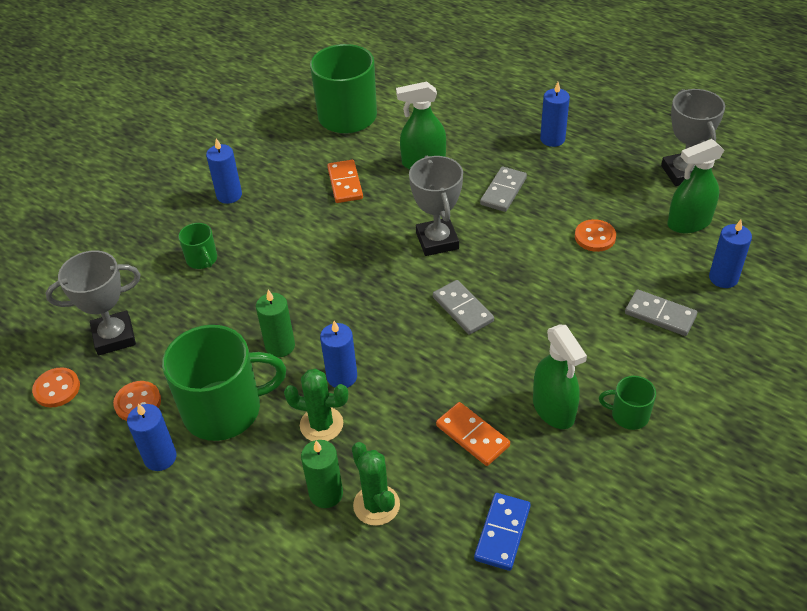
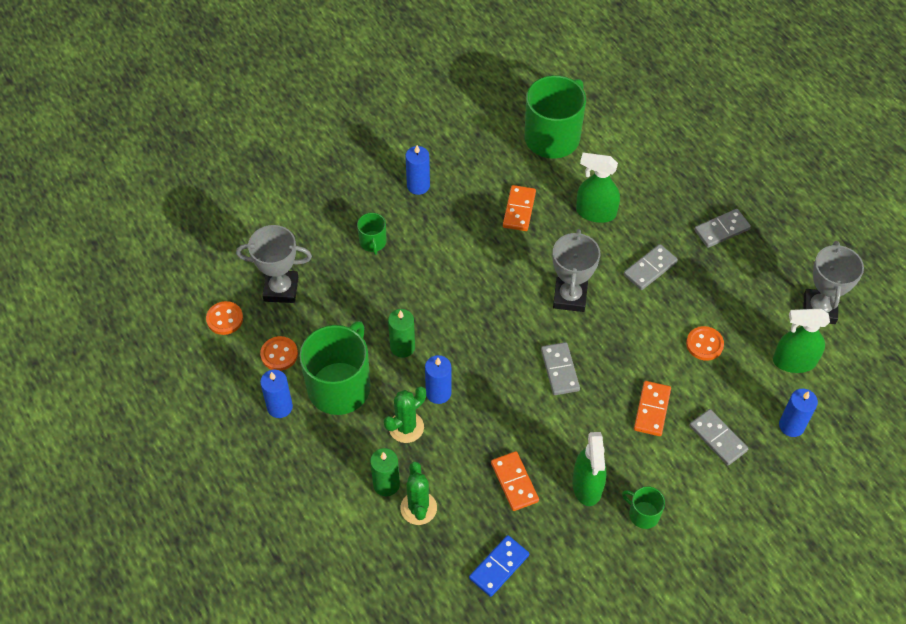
camera: 20 degrees right, 10 degrees up
(225, 410) = (340, 386): green mug -> green mug turned 75 degrees counterclockwise
(321, 424) = (406, 427): green cactus -> green cactus turned 75 degrees counterclockwise
(552, 139) = (721, 229): blue candle -> grey domino
(578, 312) = (652, 409): none -> orange domino

